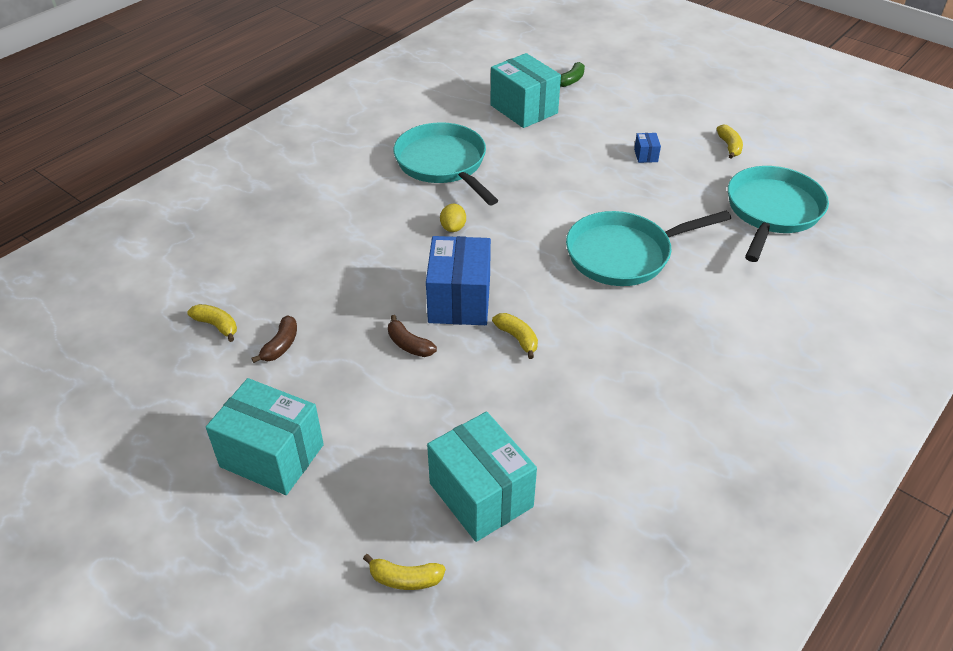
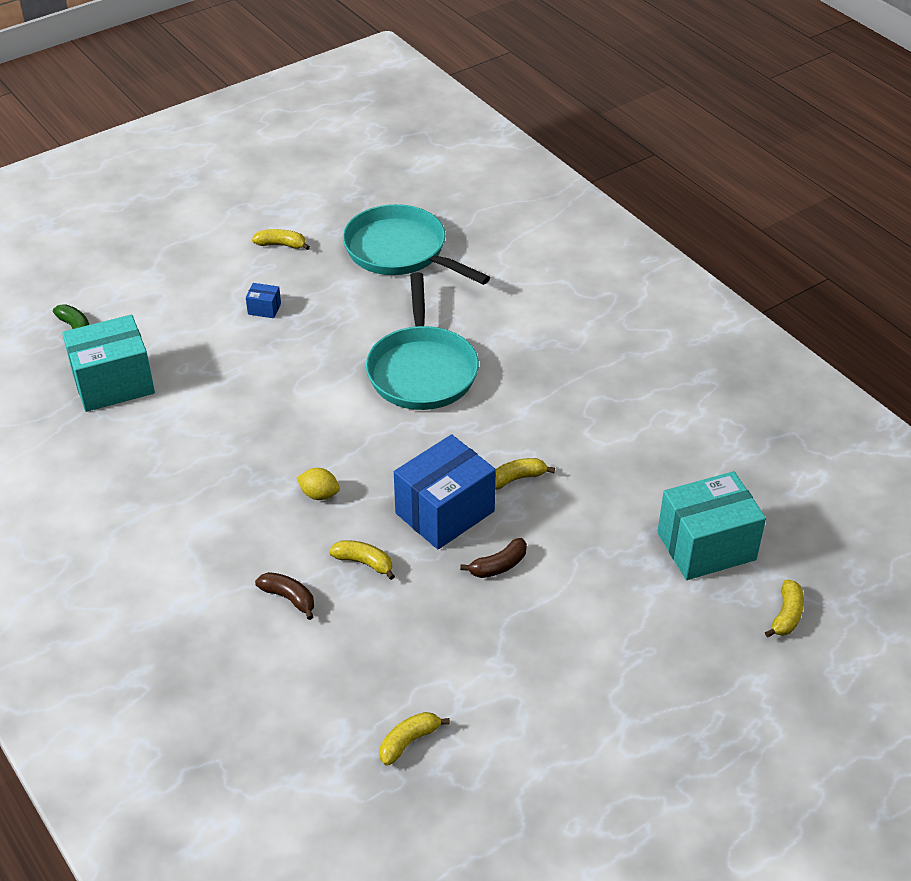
camera: 75 degrees left, 0 degrees up
(272, 456) = (625, 702): turquoise box -> none
(281, 345) = (463, 680): brown banana -> brown banana (289, 598)
(389, 266) = (364, 563): none -> yellow banana
(443, 164) = (190, 480): turquoise pan -> none
(459, 300) = (445, 512): blue box -> blue box turned 60 degrees counterclockwise

